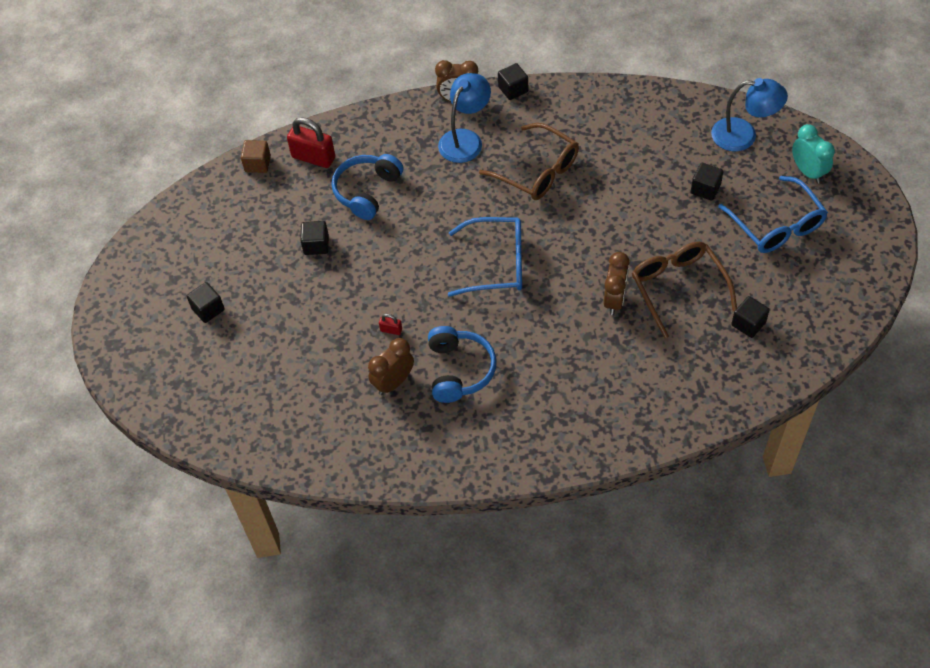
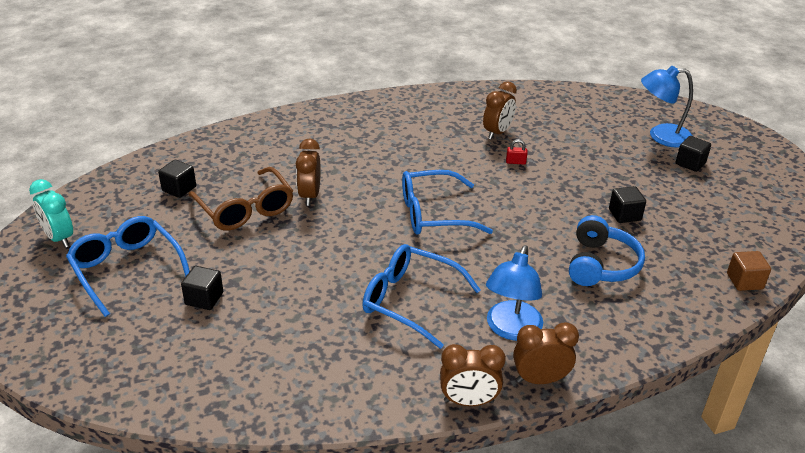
camera: 165 degrees right, 20 degrees down
(313, 157) = (685, 293): red padlock -> none
(459, 370) = (444, 143): blue headphones -> none
(513, 89) = (468, 401): black cube -> brown clock
(537, 171) = (410, 301): brown glasses -> blue glasses
(743, 135) = (142, 366): blue lamp -> blue lamp (661, 136)
(808, 172) = (69, 328): turquoise clock -> turquoise clock (59, 238)

